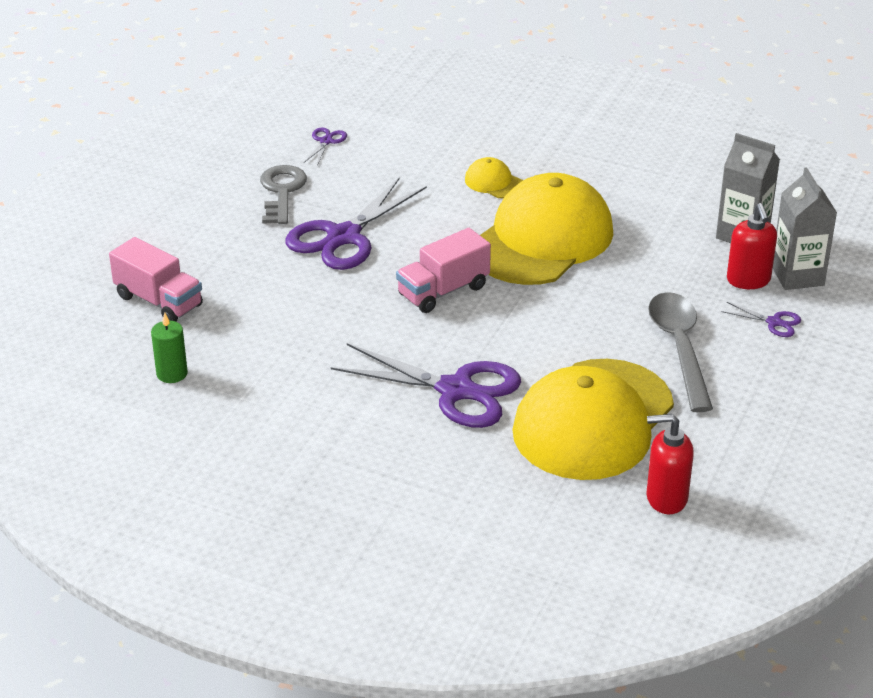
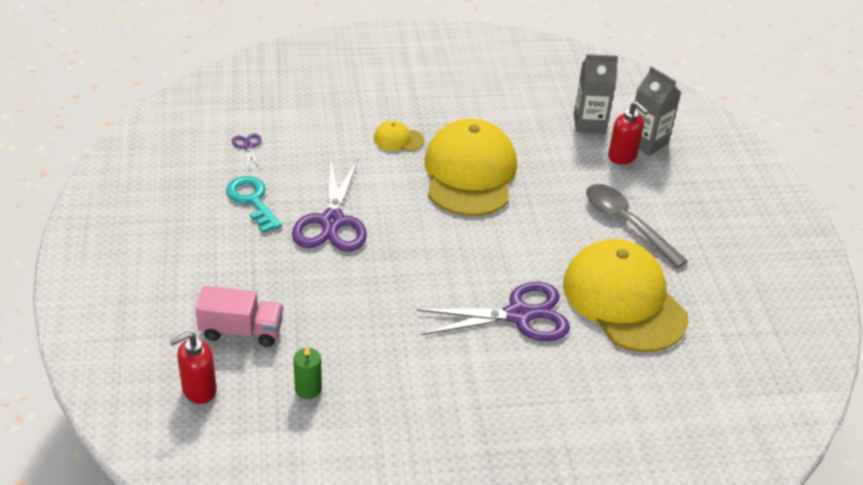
camera: 35 degrees left, 5 degrees up
(282, 192) = (252, 200): grey key -> turquoise key
(443, 291) = (441, 239): pink truck -> none
(593, 420) = (624, 300): yellow cap -> yellow cap turned 150 degrees clockwise
(666, 498) = (716, 339): red soap dispenser -> red soap dispenser (199, 390)
(774, 322) = (663, 182): purple scissors -> none

